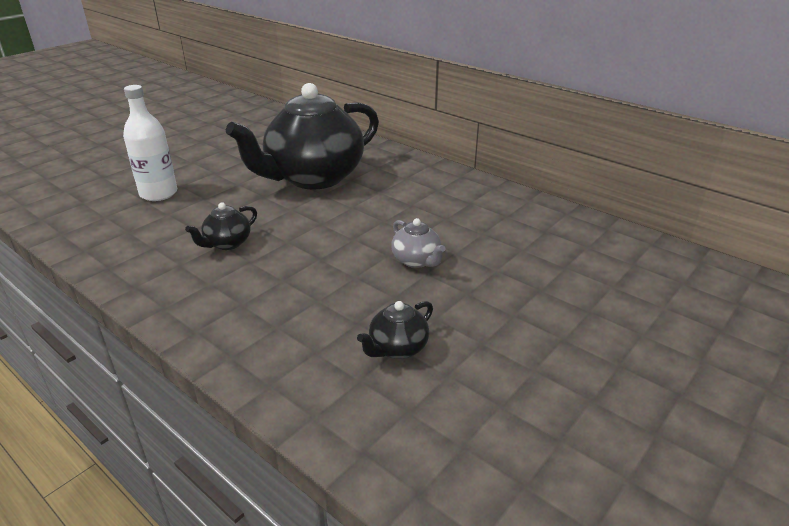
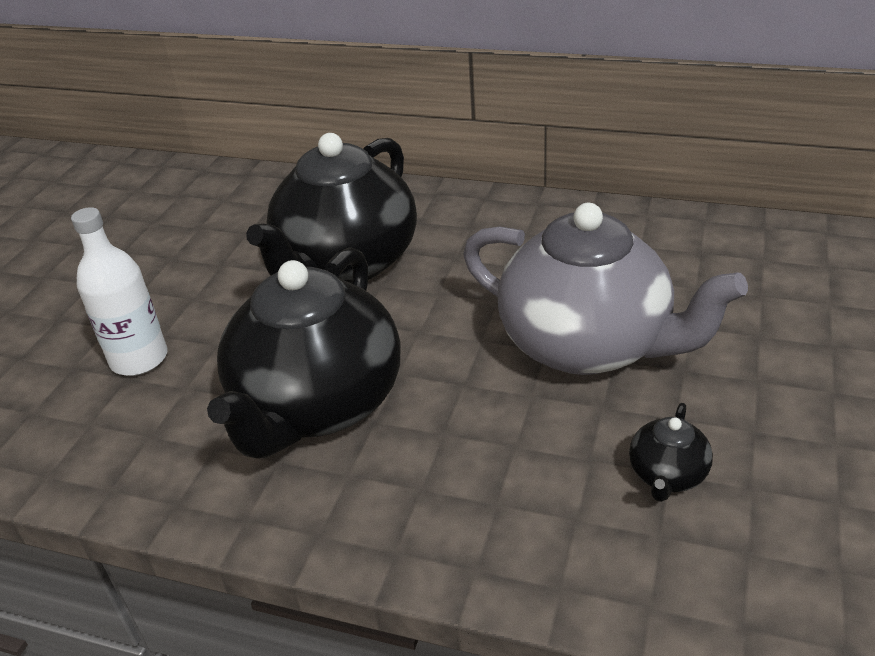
camera: 20 degrees left, 5 degrees up
(227, 243) = (317, 405): black teapot -> black teapot, size x2.48
(416, 260) = (587, 345): grey teapot -> grey teapot, size x2.48

